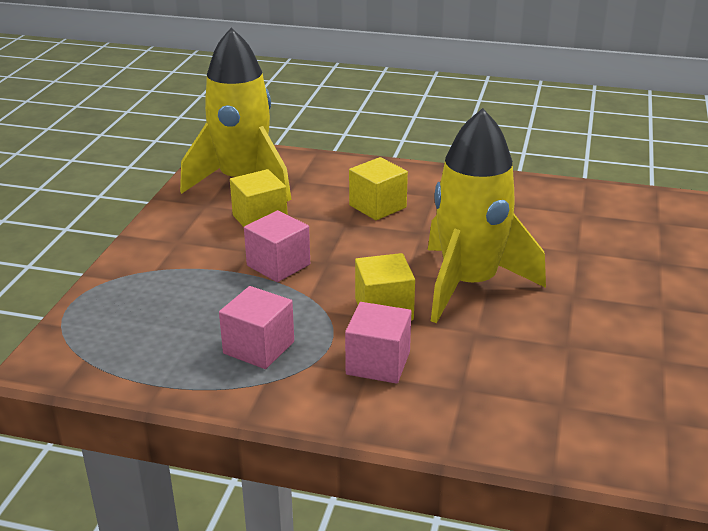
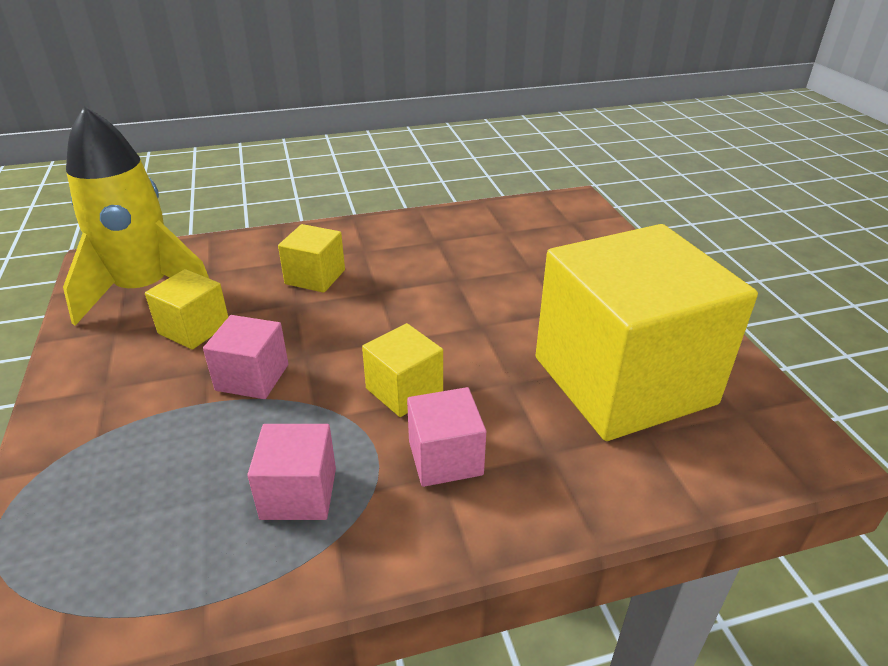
camera: 30 degrees left, 5 degrees up
(469, 284) = (466, 332): yellow rocket -> none
(577, 362) = (623, 380): none -> yellow cube

